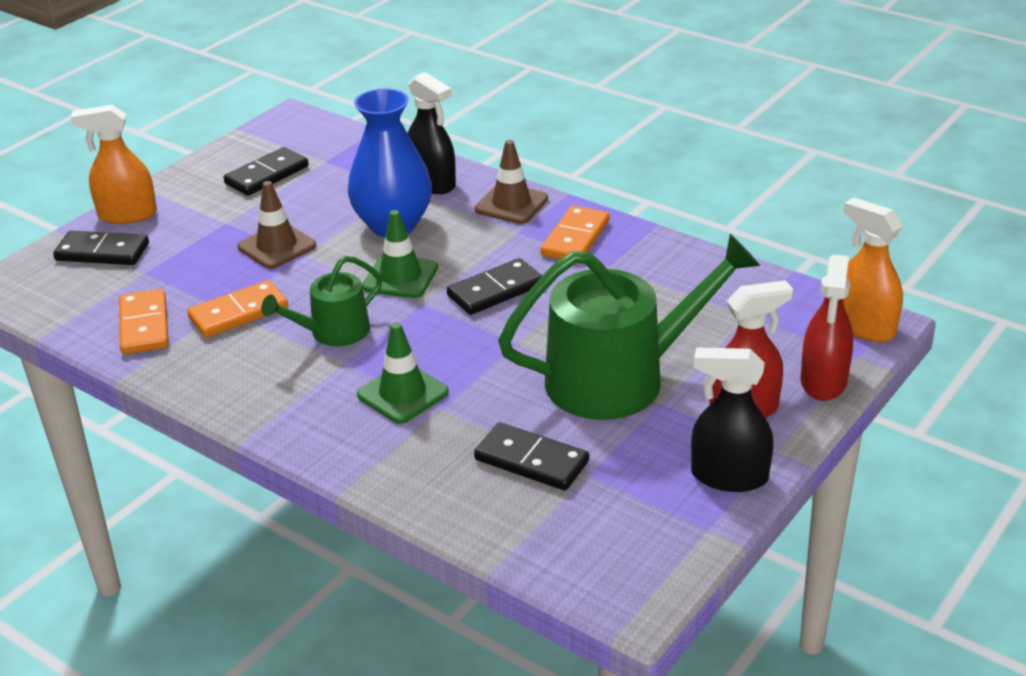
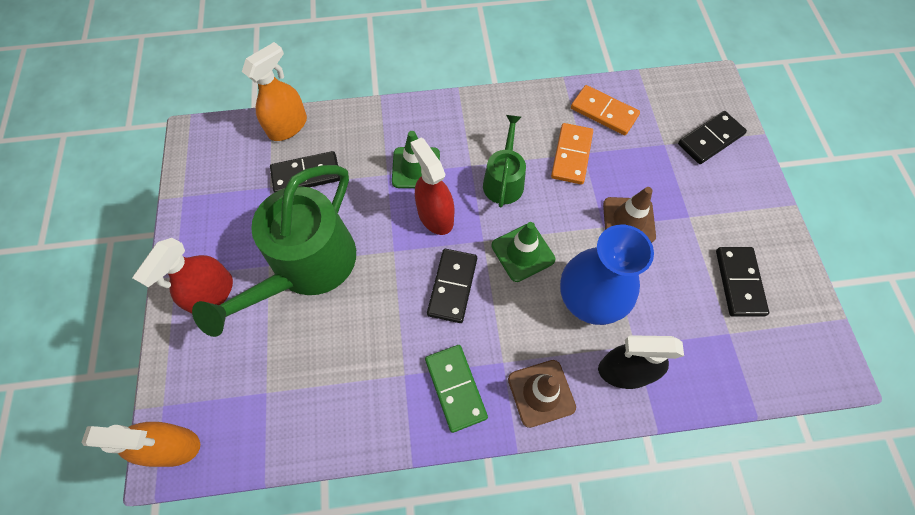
camera: 135 degrees right, 30 degrees up
(127, 215) = (751, 176): orange spray bottle -> orange spray bottle (288, 126)
(575, 238) = (455, 388): orange domino -> green domino
(729, 476) = (192, 237): black spray bottle -> none
(823, 381) = (175, 359): red spray bottle -> red spray bottle (435, 215)

